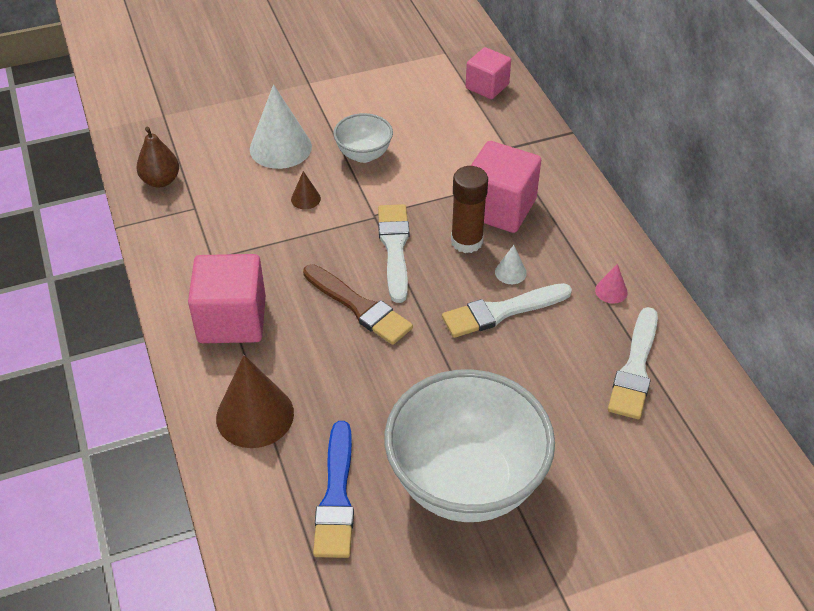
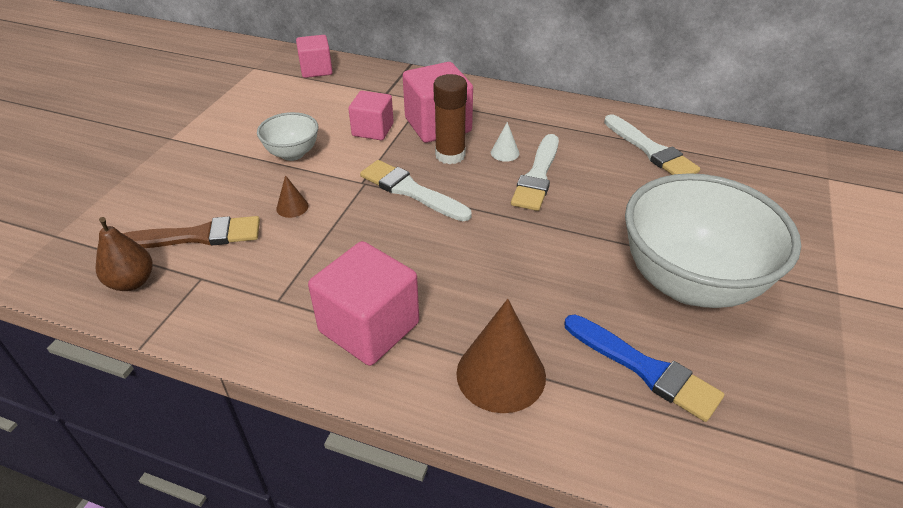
camera: 50 degrees left, 5 degrees down
(280, 147) = (214, 190): white cone -> none
(359, 307) = (449, 242): brown brush -> brown brush (197, 236)
(445, 175) = (373, 130): none -> pink cube
(611, 291) = (572, 123): pink cone -> none

